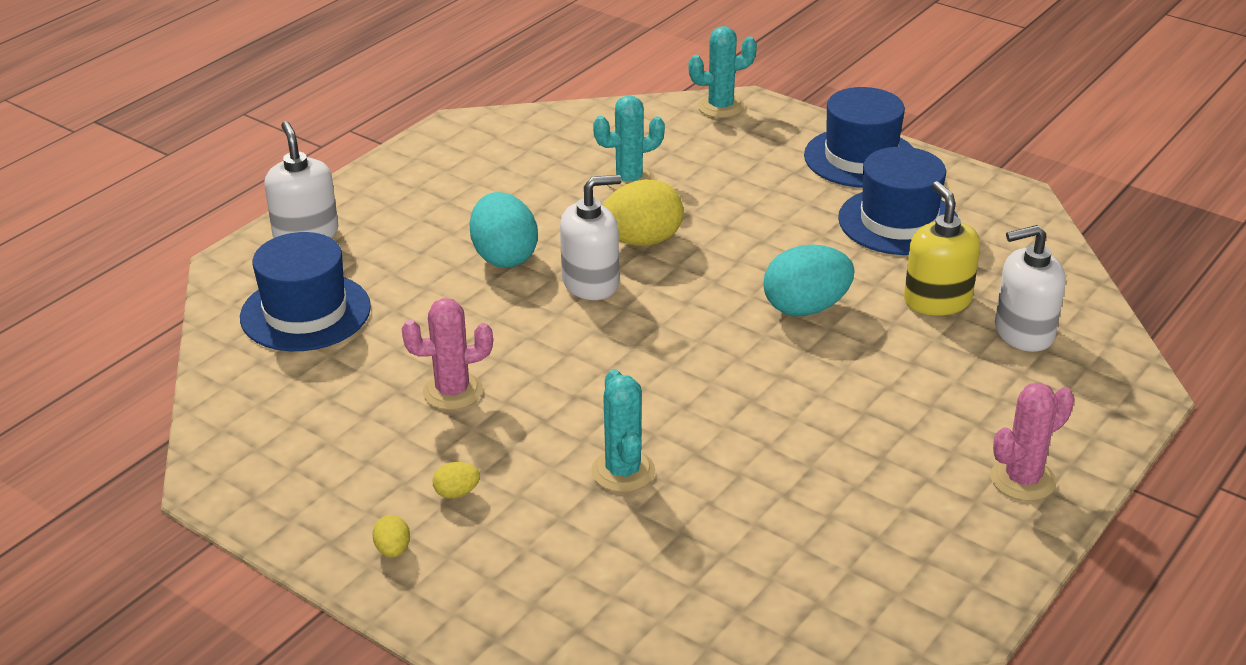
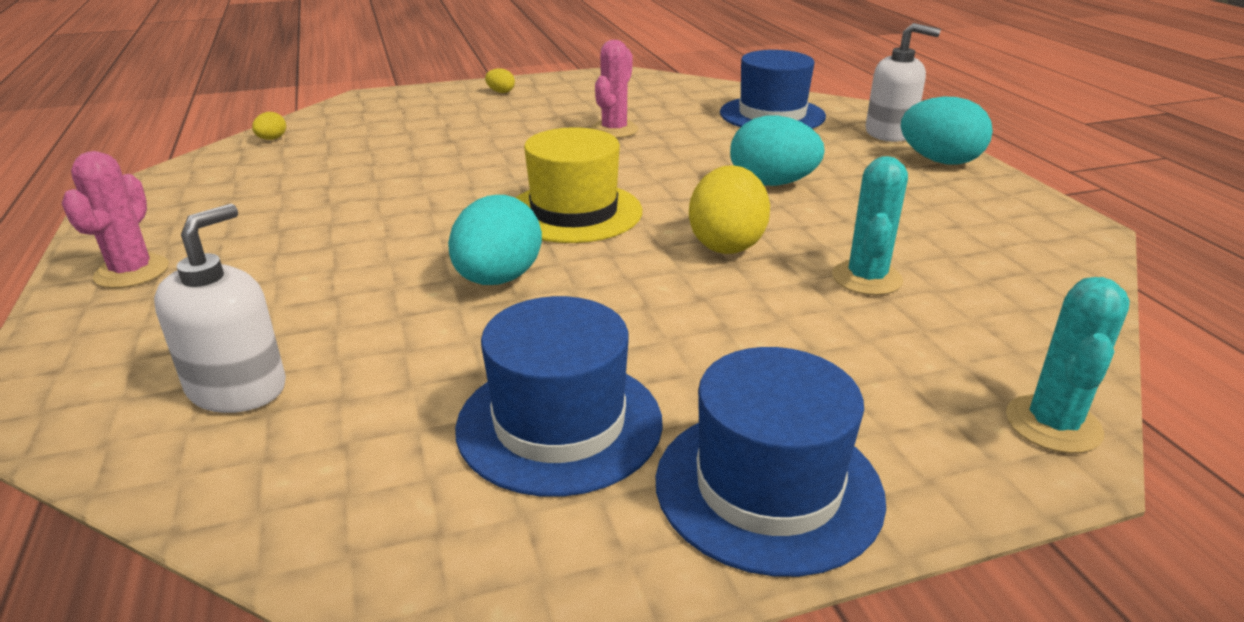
camera: 125 degrees right, 5 degrees down
(366, 196) = (939, 161): none -> turquoise egg
(457, 493) = (516, 111): yellow egg -> yellow egg (272, 139)
(591, 283) = (684, 203): white soap dispenser -> none
(623, 471) = (448, 150): turquoise cactus -> none
(669, 326) = (574, 212): none -> yellow hat
(937, 300) = (380, 361): yellow soap dispenser -> none

